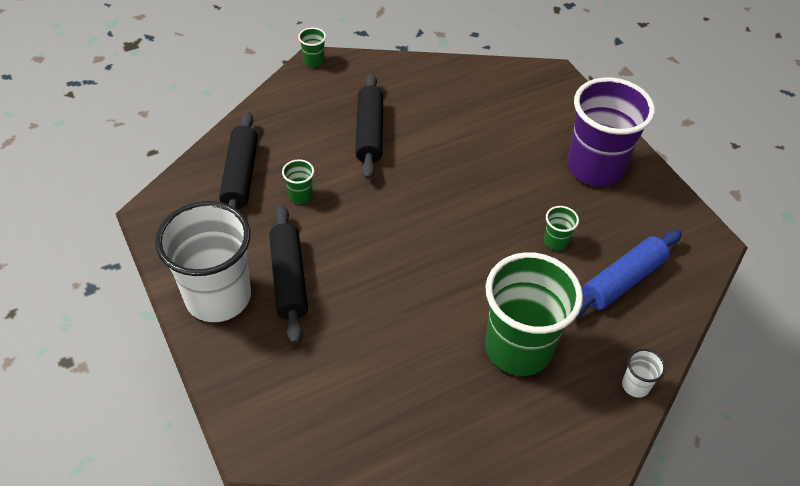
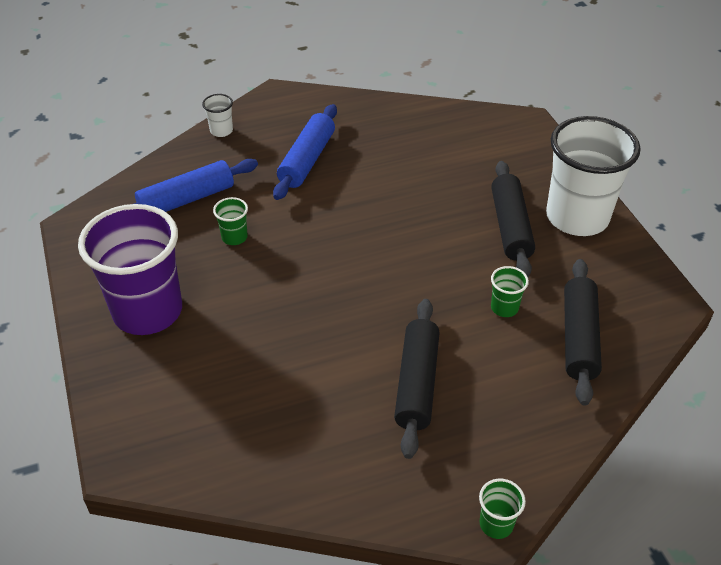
camera: 170 degrees left, 5 degrees down
(518, 348) = (307, 160): green cup -> blue rolling pin

